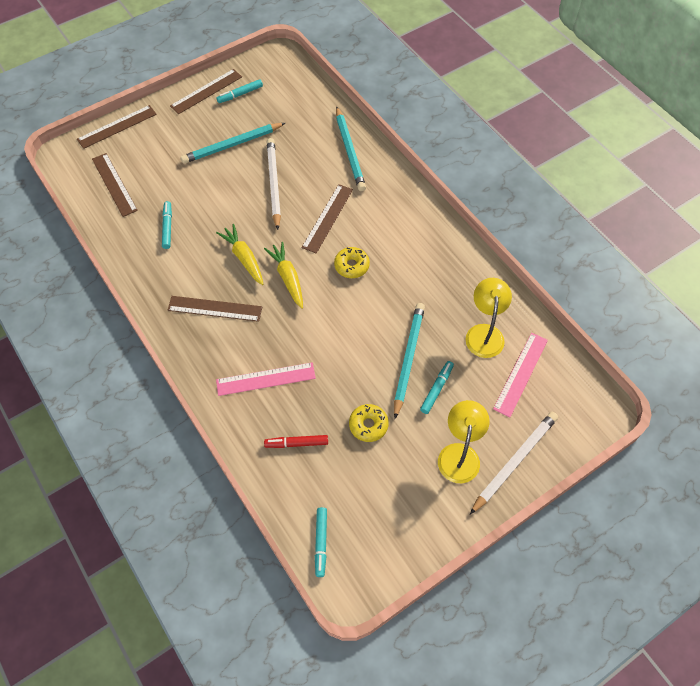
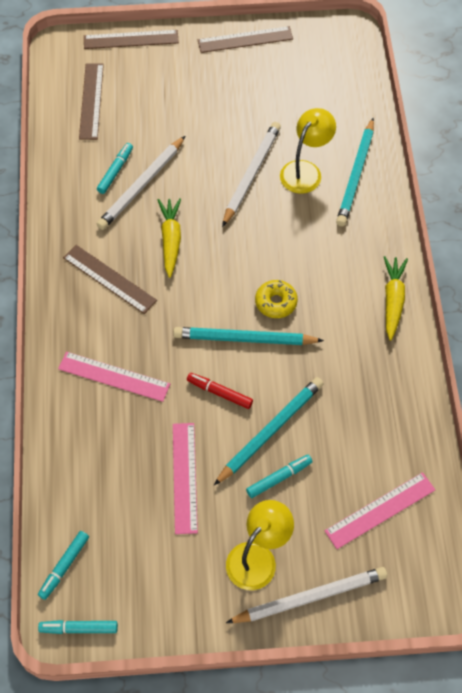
camera: 30 degrees right, 0 degrees up
(195, 229) = (141, 185): none -> white pencil
(232, 145) = (235, 112): turquoise pencil -> turquoise pencil (244, 339)
(240, 94) = (278, 58): turquoise marker -> turquoise marker (79, 629)
(288, 278) = (201, 283): yellow carrot -> yellow carrot (393, 300)
(296, 443) = (103, 457): red marker -> red marker (219, 393)
(327, 218) = (284, 238): brown ruler -> none
(368, 425) = (185, 477): yellow donut -> pink ruler
(484, 333) = (370, 446): yellow lamp -> yellow lamp (305, 170)

